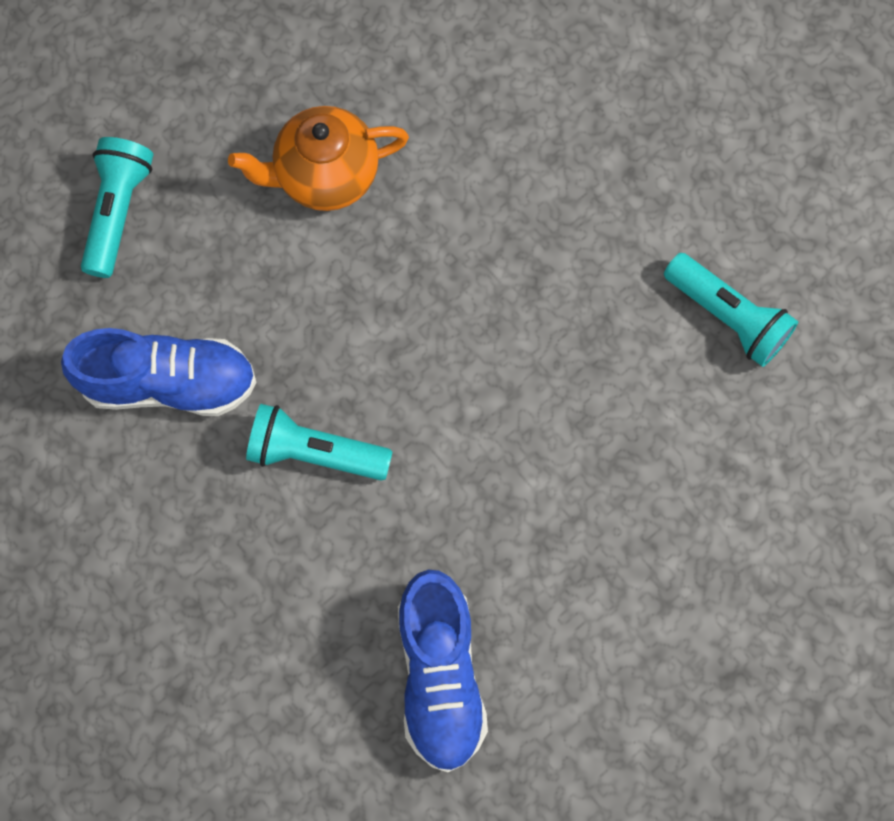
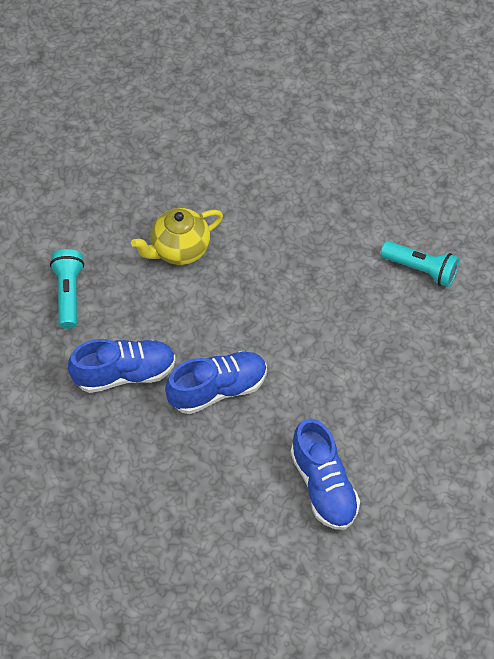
camera: 15 degrees left, 15 degrees down
(315, 452) = (218, 389): turquoise flashlight -> blue shoe
(325, 176) = (179, 249): orange teapot -> yellow teapot

